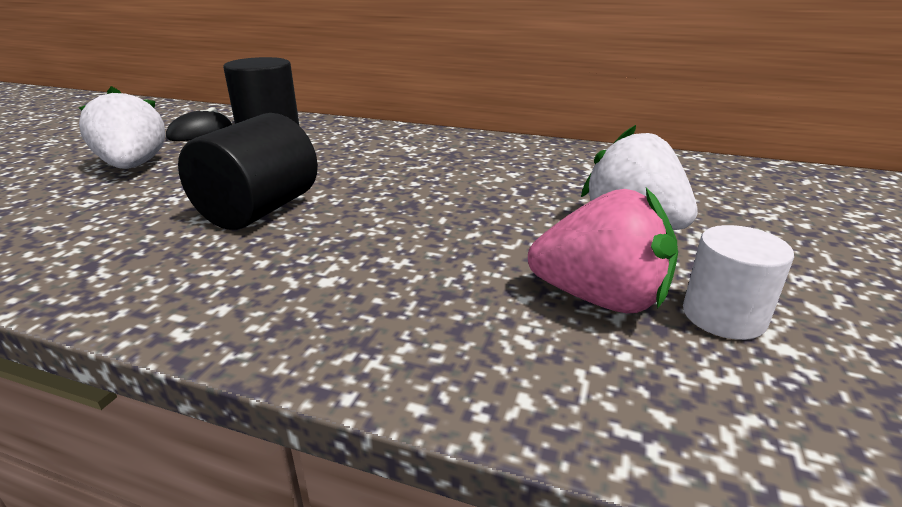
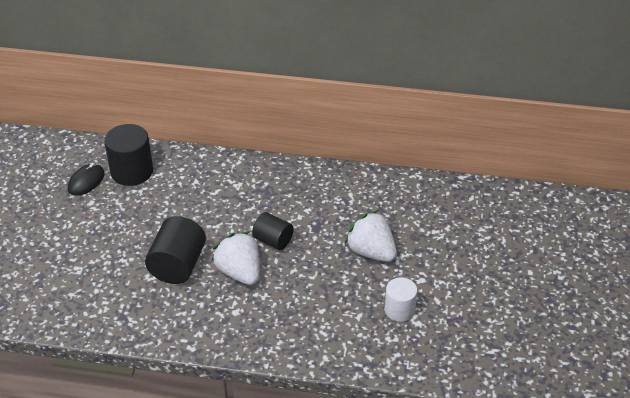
camera: 10 degrees left, 15 degrees up
(133, 166) = (74, 231): white strawberry -> white strawberry (239, 272)
(445, 197) = (273, 241): none -> black cylinder
(600, 298) = (352, 307): pink strawberry -> none

